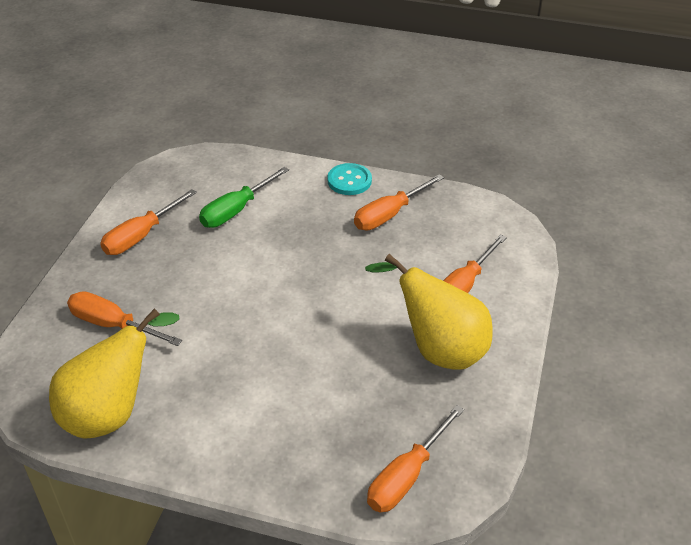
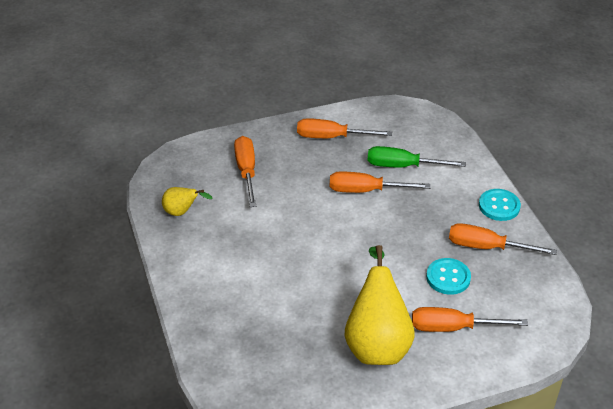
camera: 55 degrees right, 0 degrees up
(112, 412) = (182, 212): yellow pear -> yellow pear, size x0.49
(402, 258) = (448, 277): none -> turquoise button
(406, 476) = (248, 380): orange screwdriver -> orange screwdriver (366, 190)

